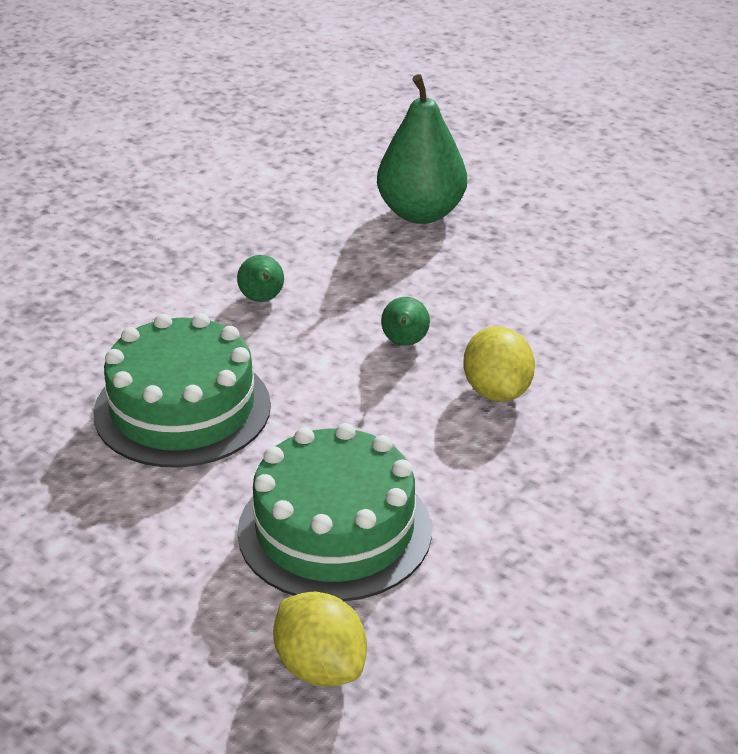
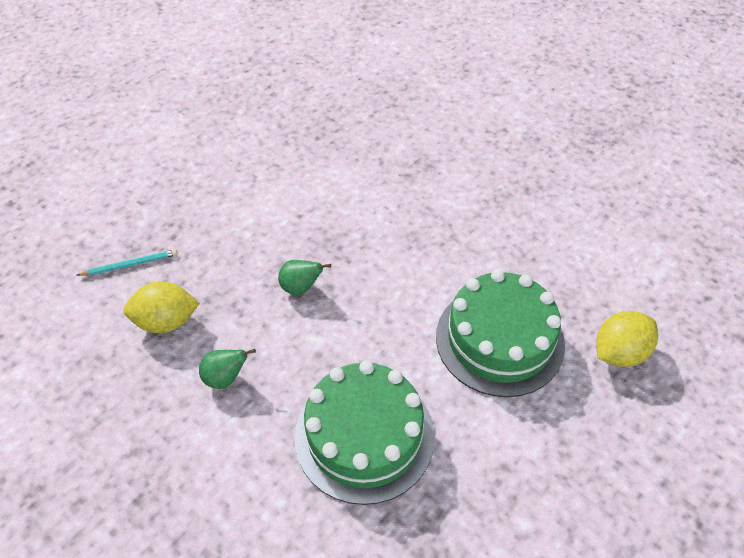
camera: 85 degrees left, 15 degrees up
(421, 213) = (130, 264): green pear -> turquoise pencil
(497, 391) = (363, 242): yellow lemon -> yellow lemon (166, 321)

